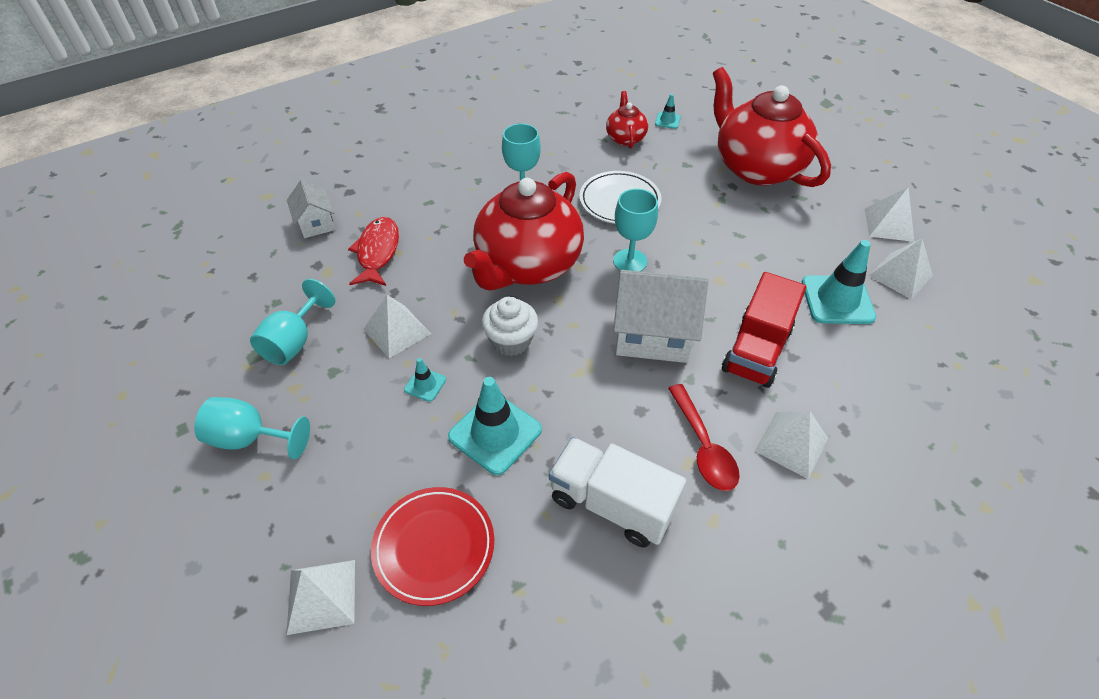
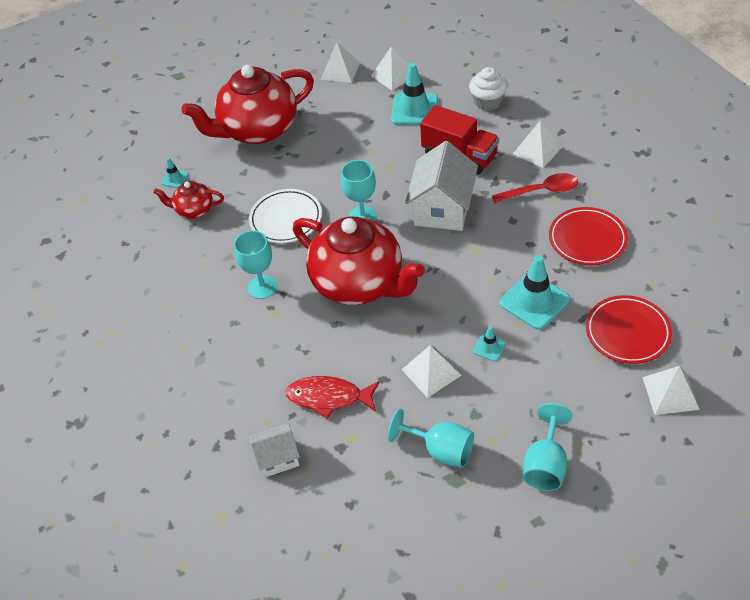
camera: 80 degrees left, 0 degrees up
(511, 341) = (445, 293): white cupcake -> white cupcake (487, 102)
(611, 504) = (587, 239): white truck -> red plate

